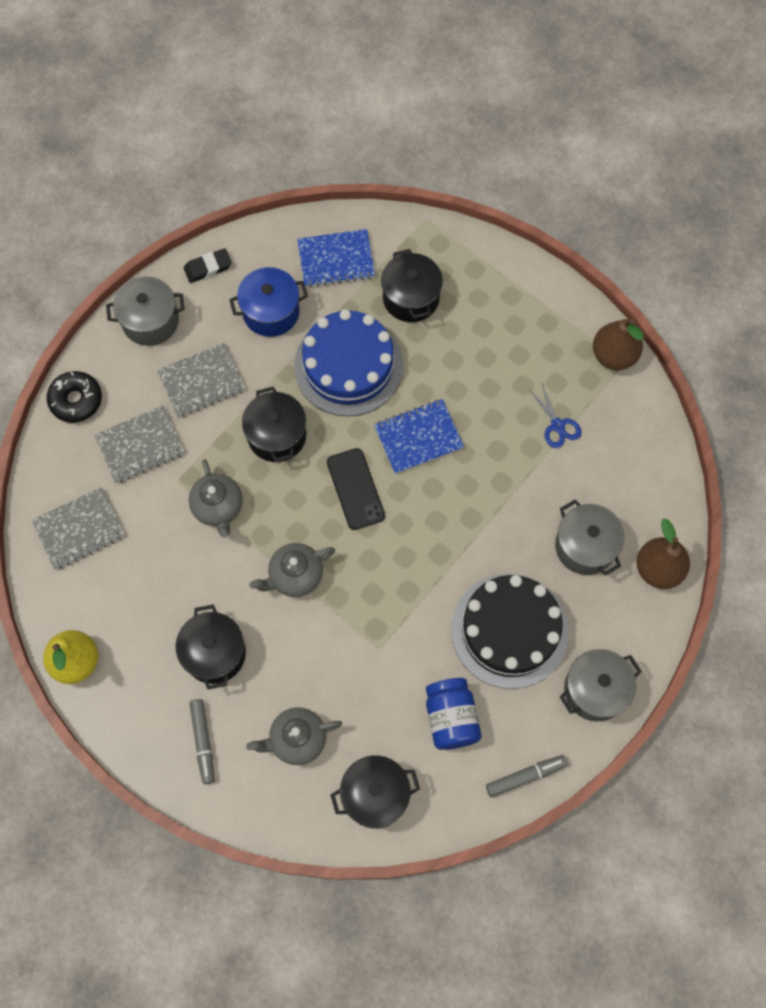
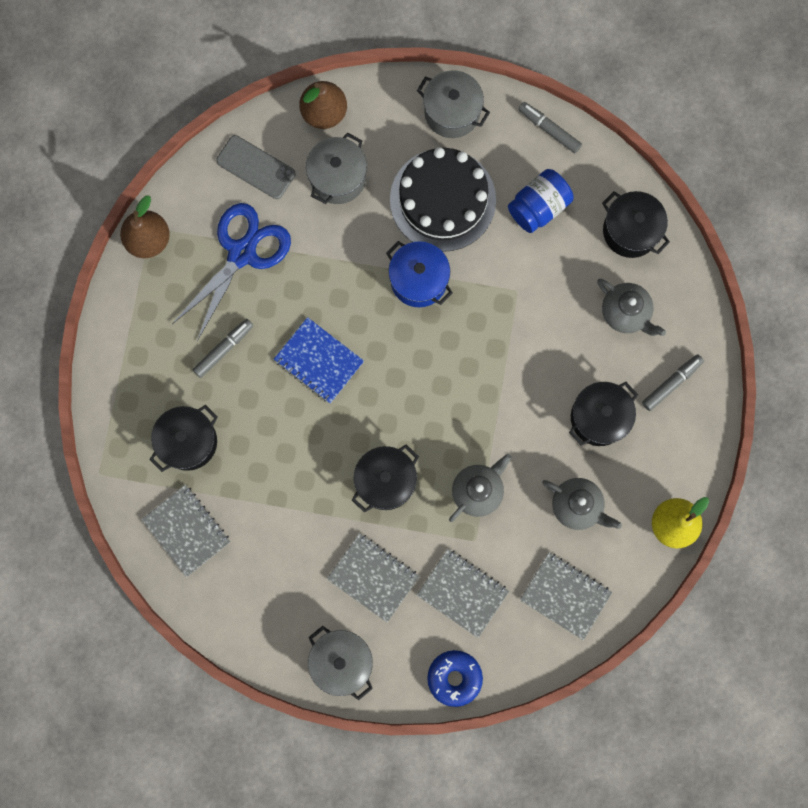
camera: 120 degrees left, 10 degrees up
(76, 400) = (454, 677): black donut -> blue donut
(208, 268) = (259, 643): black eraser -> none
(271, 312) = (272, 557): blue pot -> blue pot (419, 280)
(295, 576) = (498, 392): grey teapot -> grey teapot (577, 506)
(336, 260) = (186, 530): blue notebook -> grey notebook
(348, 366) = (285, 458): blue cake -> none
(355, 489) = (395, 387): black phone -> none
(476, 366) = (224, 349): none -> grey marker
(557, 425) = (242, 253): blue scissors -> blue scissors, size x2.11
(635, 479) = (256, 167): none -> grey phone

